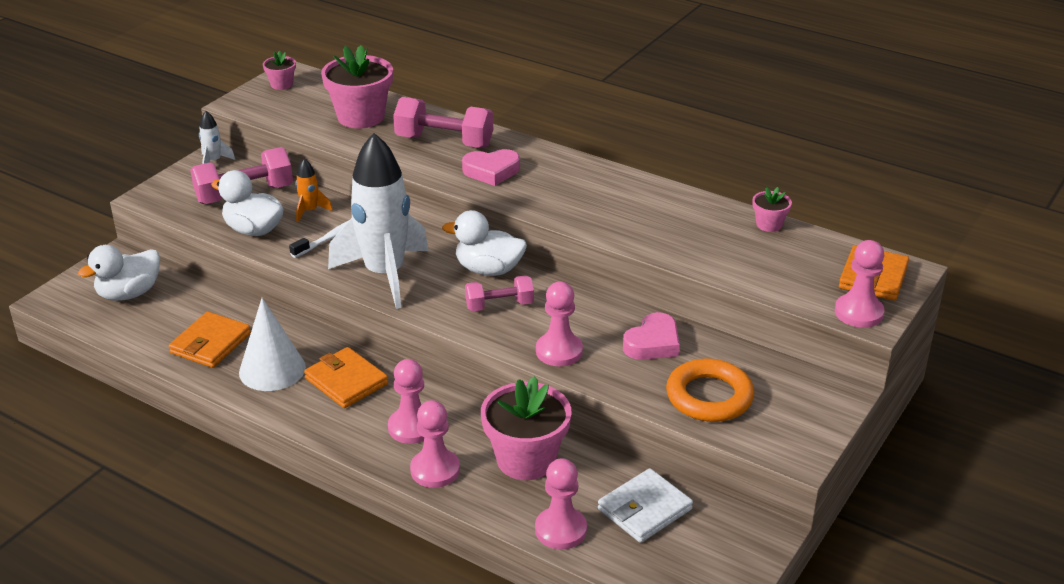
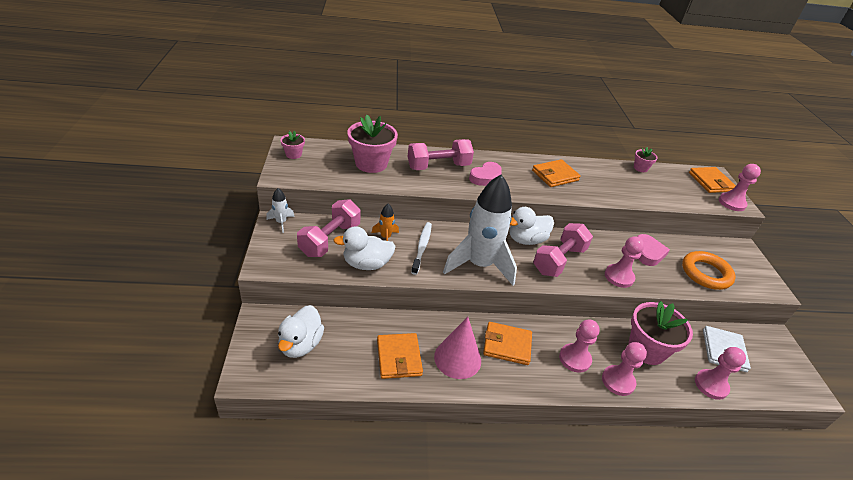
camera: 40 degrees left, 5 degrees up
(272, 369) = (457, 358): white cone -> pink cone
(499, 305) = (559, 260): pink dumbbell -> pink dumbbell, size x1.60
(601, 195) = (555, 175): none -> orange wallet

